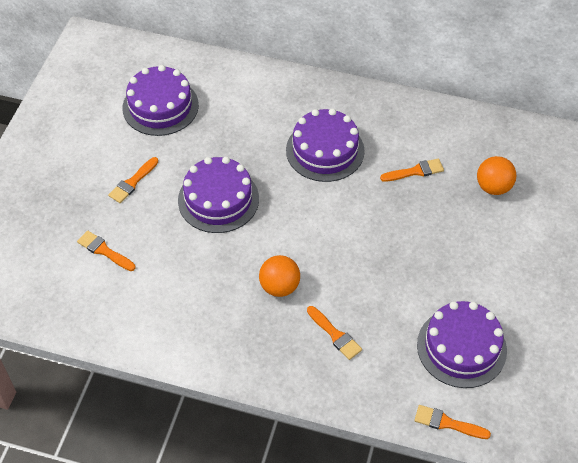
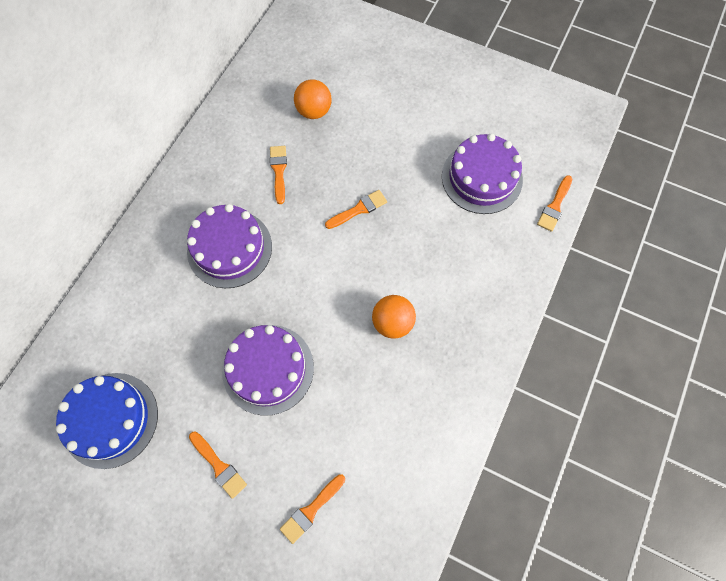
camera: 80 degrees left, 15 degrees up
(160, 106) = (110, 419): purple cake -> blue cake
(335, 335) = (455, 280): orange brush -> orange brush (359, 209)

